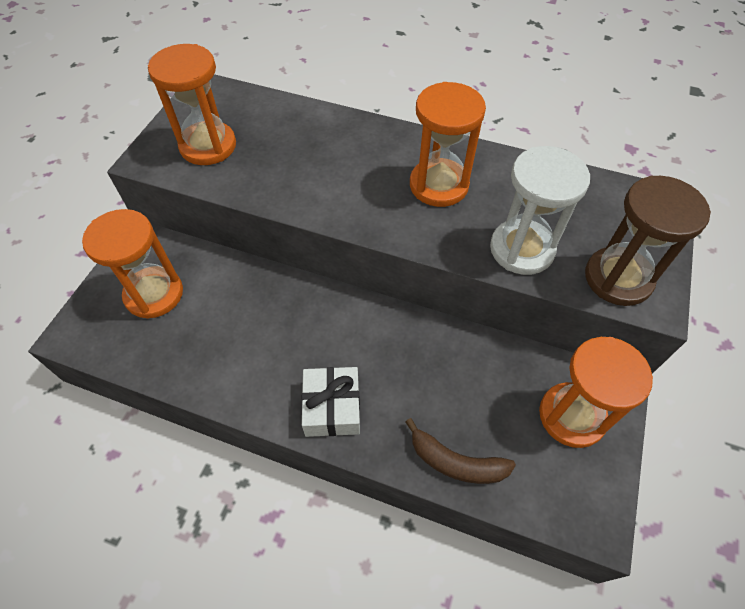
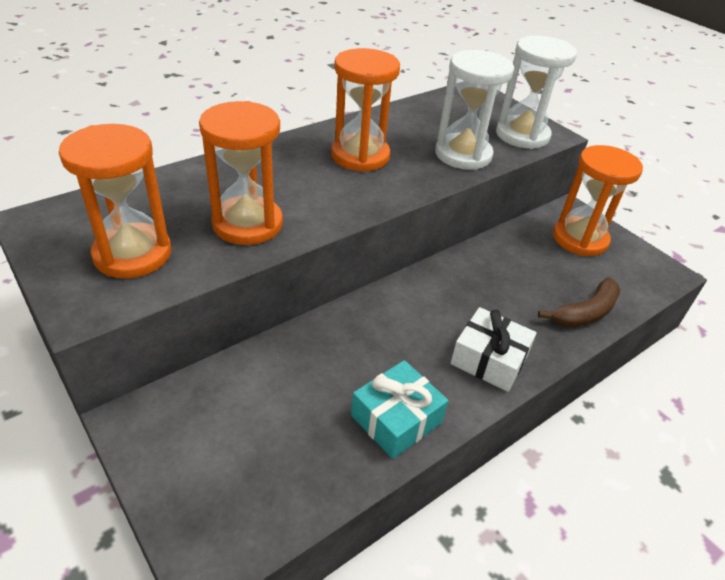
camera: 60 degrees left, 15 degrees down
(154, 294) = (229, 440): orange hourglass -> orange hourglass (247, 224)
(228, 374) = (396, 419): none -> turquoise gift
(618, 278) = (522, 135): brown hourglass -> white hourglass

